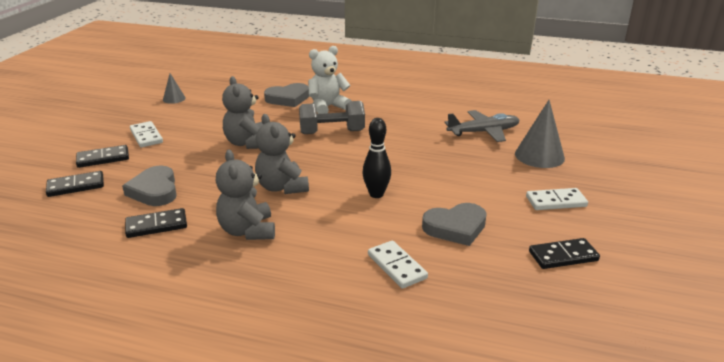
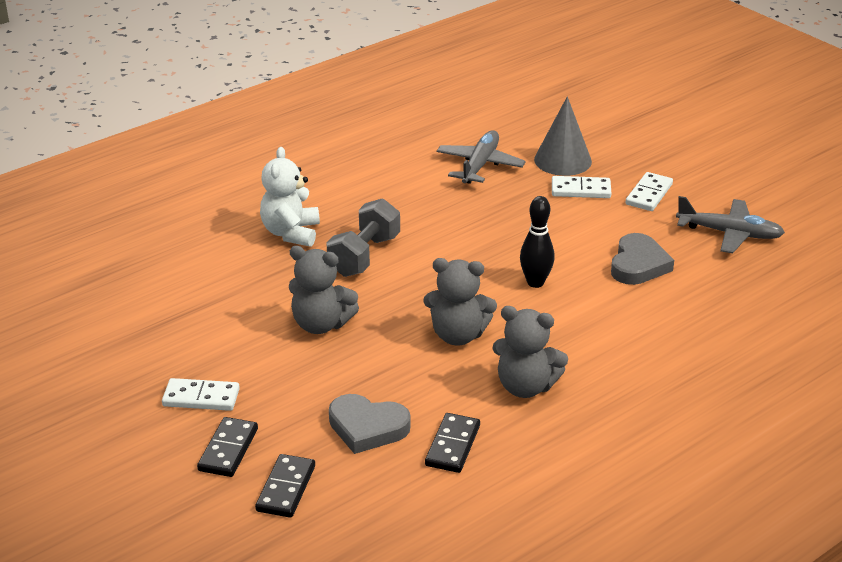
camera: 55 degrees left, 5 degrees up
(174, 99) = (98, 342): grey cone -> none
(288, 98) = (226, 252): grey heart -> none
(397, 266) = (668, 322): white domino -> white domino (581, 190)
(563, 256) = (729, 233): black domino -> grey plane

